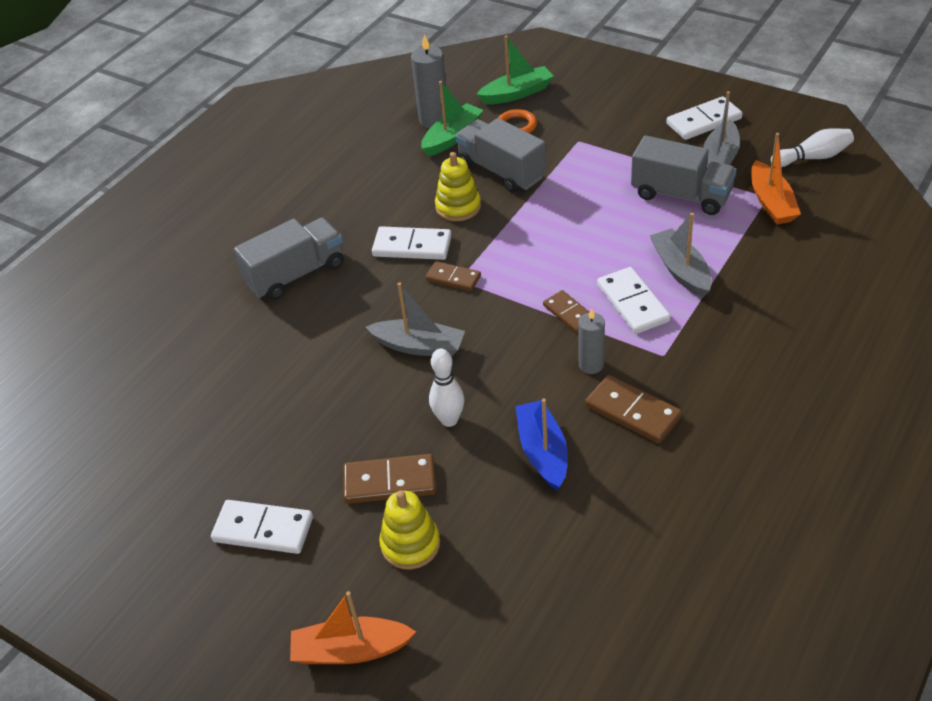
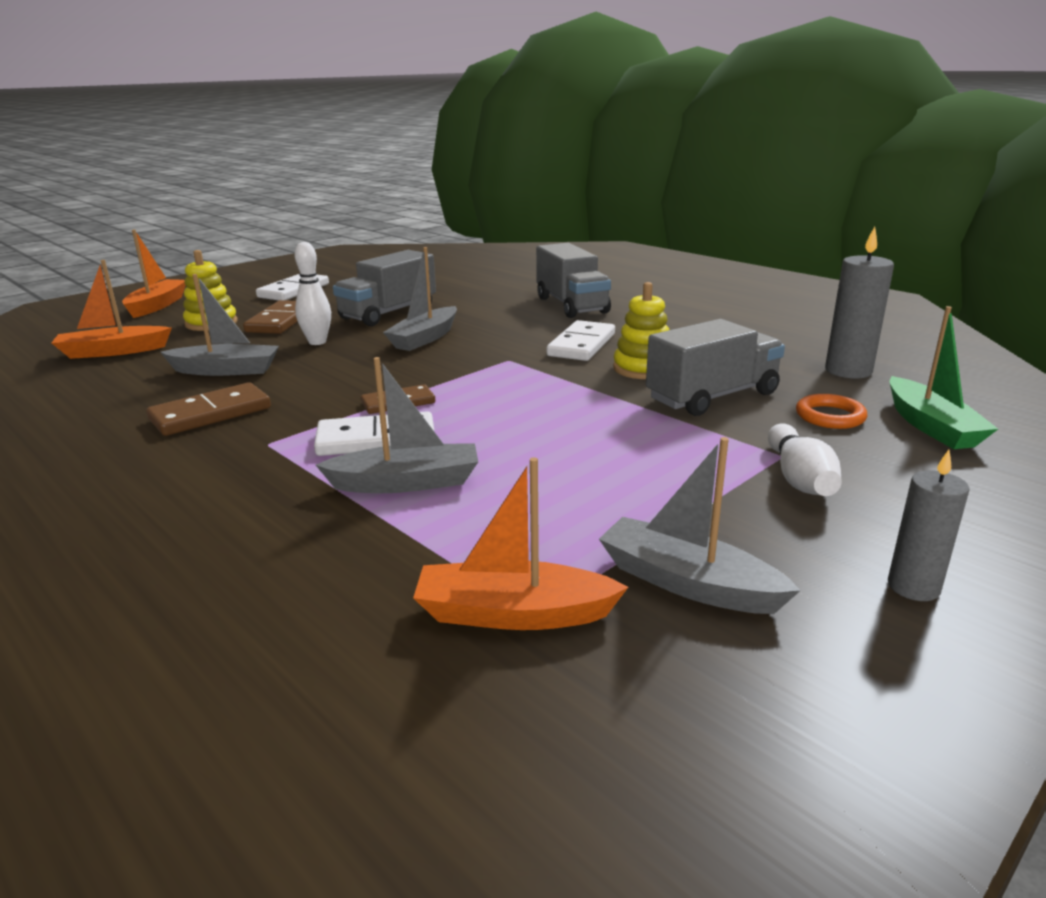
camera: 100 degrees right, 20 degrees down
(452, 137) = (803, 377): green boat -> none
(453, 278) = (513, 357): brown domino -> none
(524, 580) = (113, 351): none -> orange boat
(542, 452) = (226, 370): blue boat -> grey boat
(591, 365) = (305, 403): grey candle -> grey candle (913, 587)
(681, 195) = (591, 518): grey truck -> grey truck (388, 313)
(703, 121) = (842, 595): white domino -> none
(813, 157) = (655, 734): white bowling pin -> white bowling pin (799, 478)

